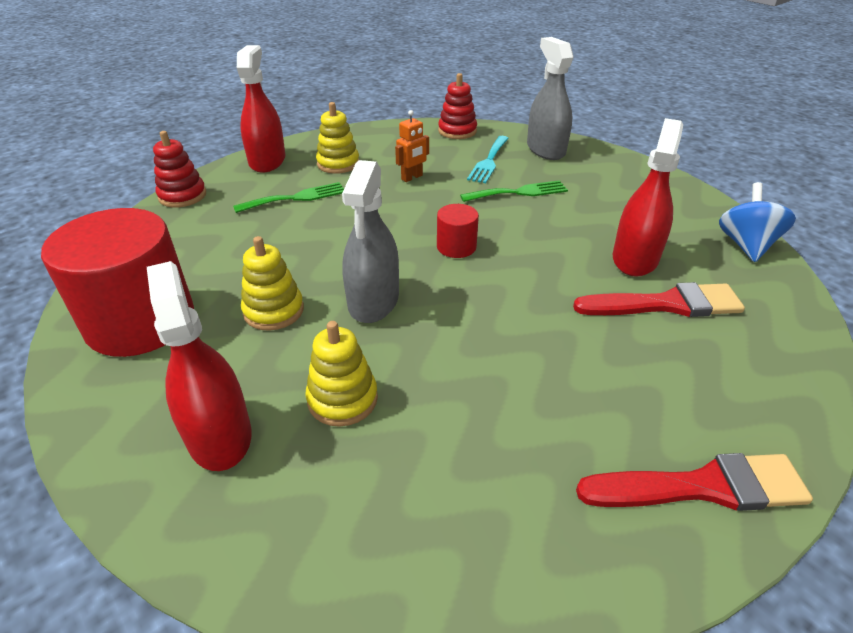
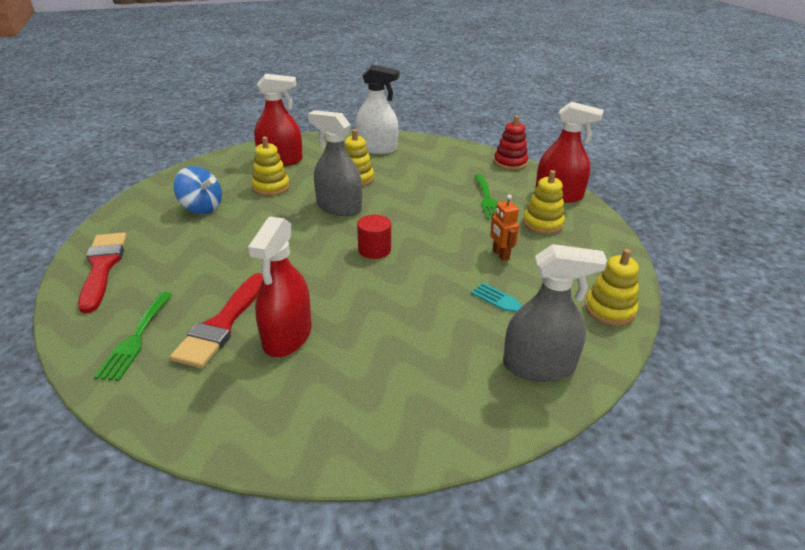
camera: 110 degrees right, 5 degrees down
(140, 321) = (377, 148): red cylinder -> white spray bottle
(457, 131) = (609, 310): red stacking toy -> yellow stacking toy
(519, 192) = (442, 308): green fork -> green fork (136, 338)
(635, 258) = (287, 336): red spray bottle -> red spray bottle turned 60 degrees clockwise
(702, 487) = (102, 267): red brush -> red brush turned 150 degrees clockwise
(746, 245) = (239, 433): blue spinning top -> blue spinning top (201, 208)

